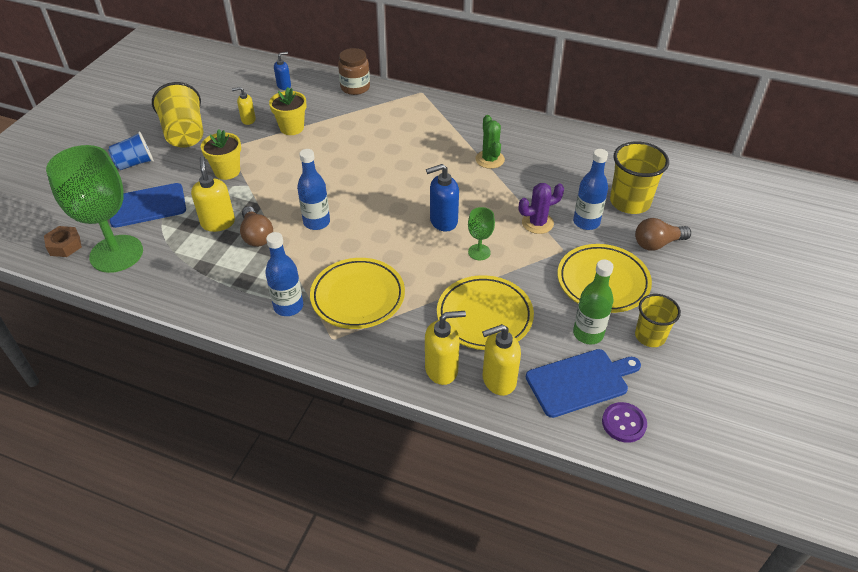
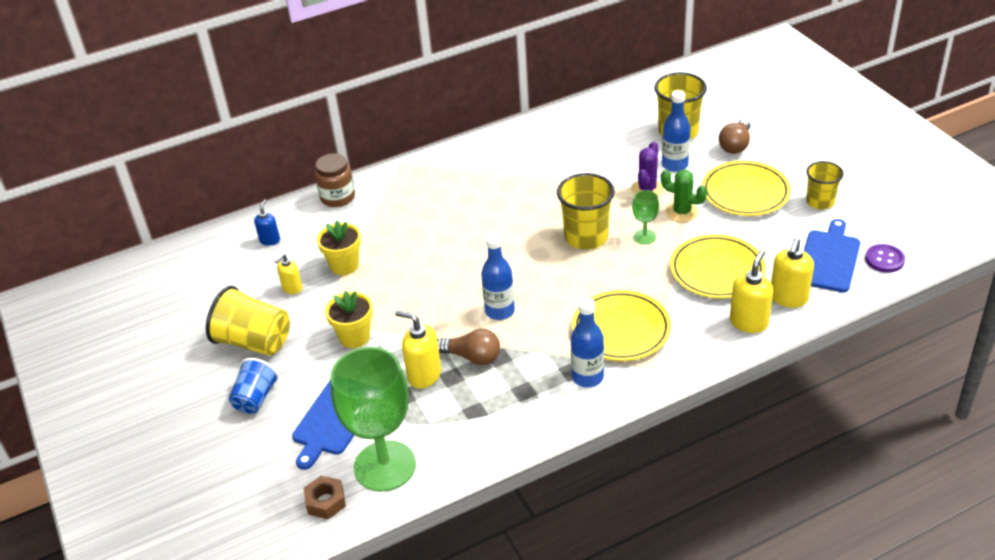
camera: 45 degrees left, 5 degrees down
(443, 221) = (586, 237): blue soap dispenser -> yellow cup
(489, 159) = (542, 173): green cactus -> green cactus (682, 212)
(588, 334) = (788, 229): green bottle -> none

